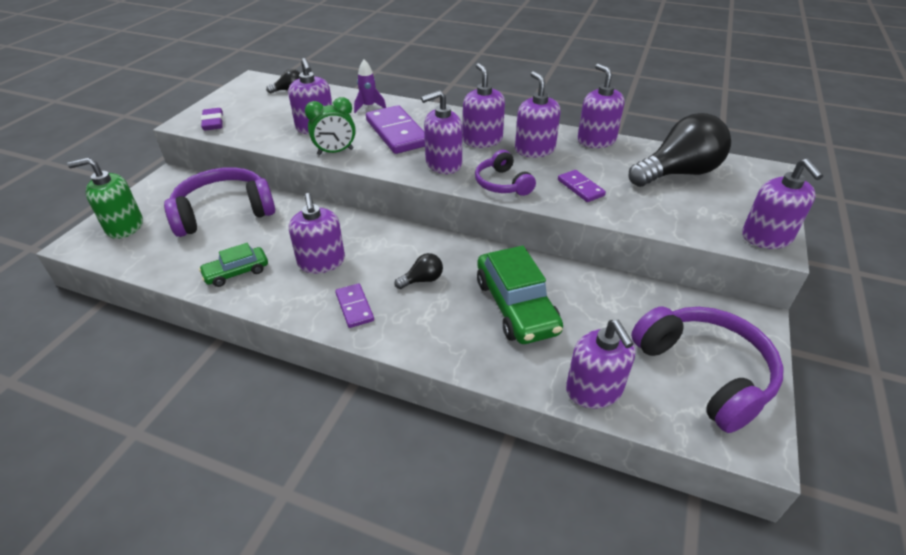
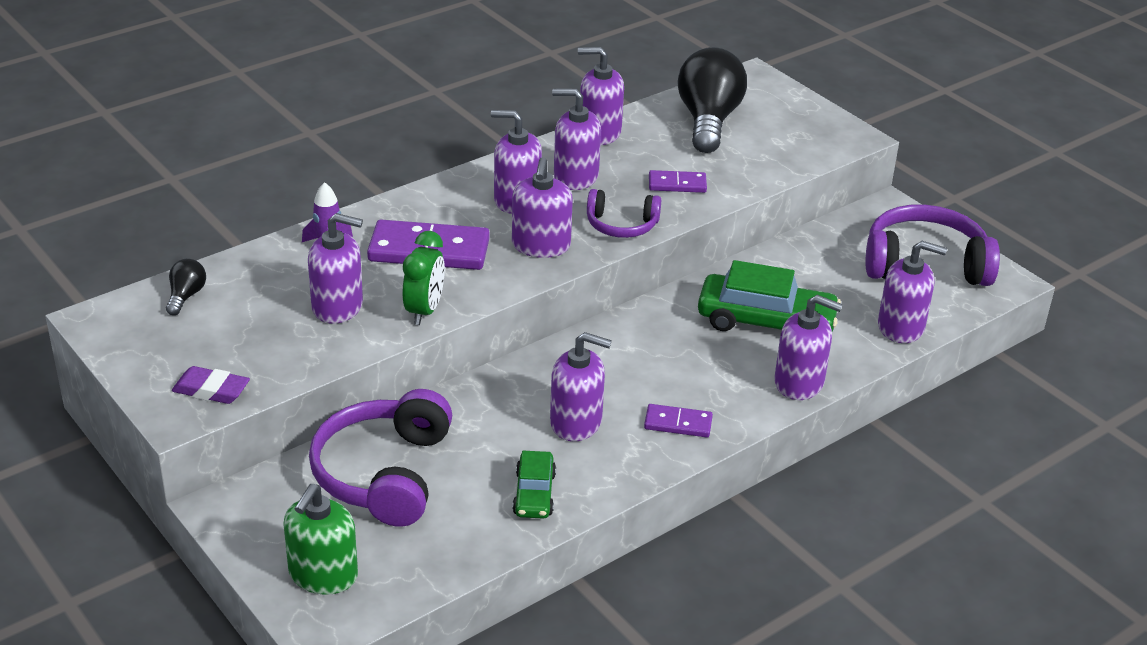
camera: 60 degrees left, 5 degrees down
(422, 280) = (674, 363): black light bulb -> none
(766, 237) = (842, 133): purple soap dispenser -> purple soap dispenser (799, 383)

